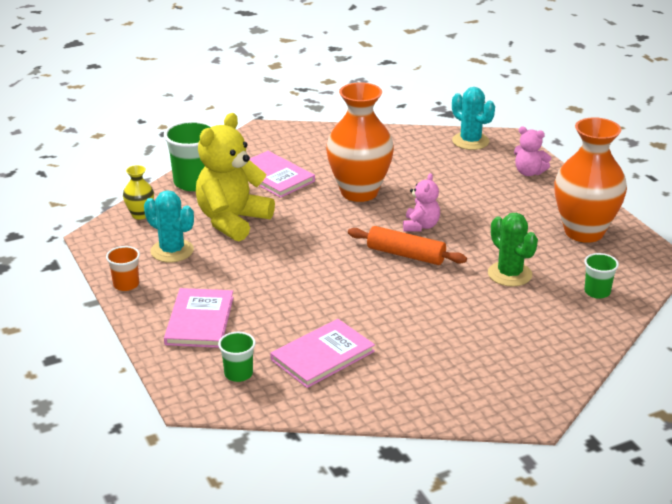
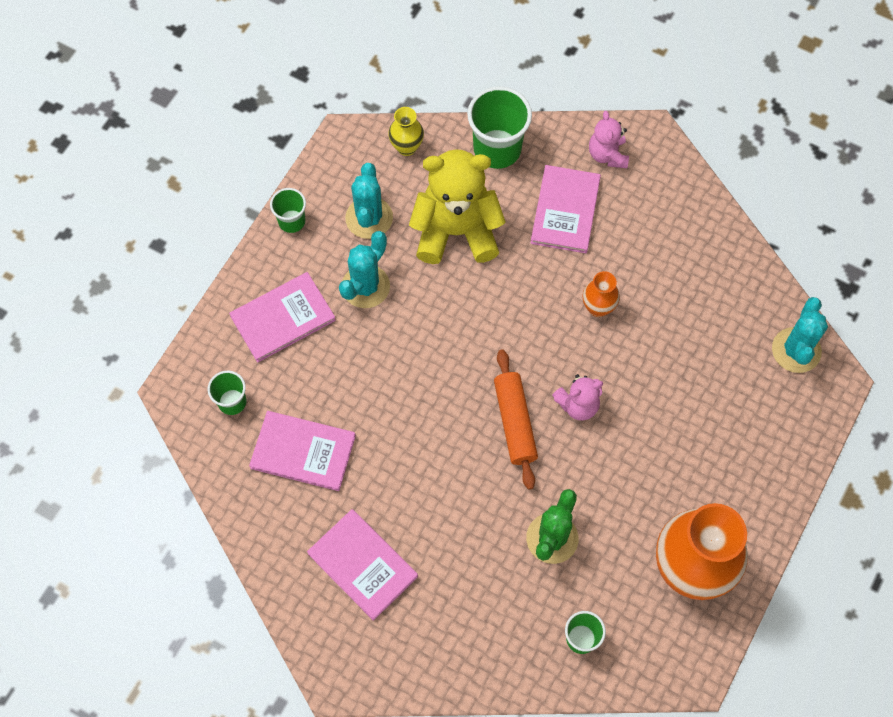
camera: 55 degrees right, 35 degrees up
(126, 284) = (291, 221): orange cup -> green cup
(223, 273) = (365, 286): none -> turquoise cactus
(359, 192) = (598, 307): orange vase -> orange vase, size x0.45
(448, 365) = (362, 565): none -> pink book
(529, 172) = (774, 448): pink teddy bear -> pink teddy bear (607, 155)

